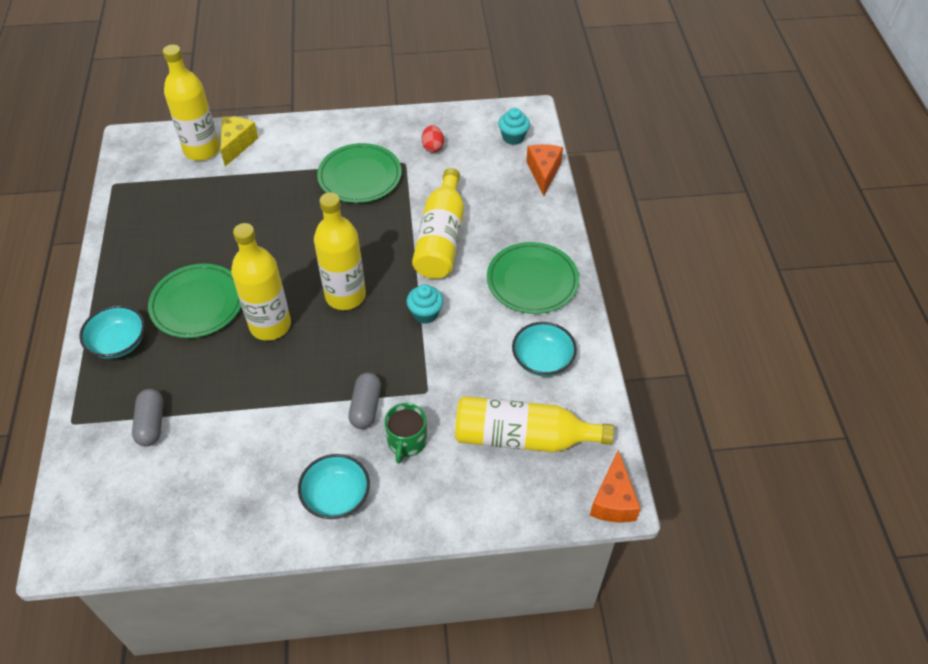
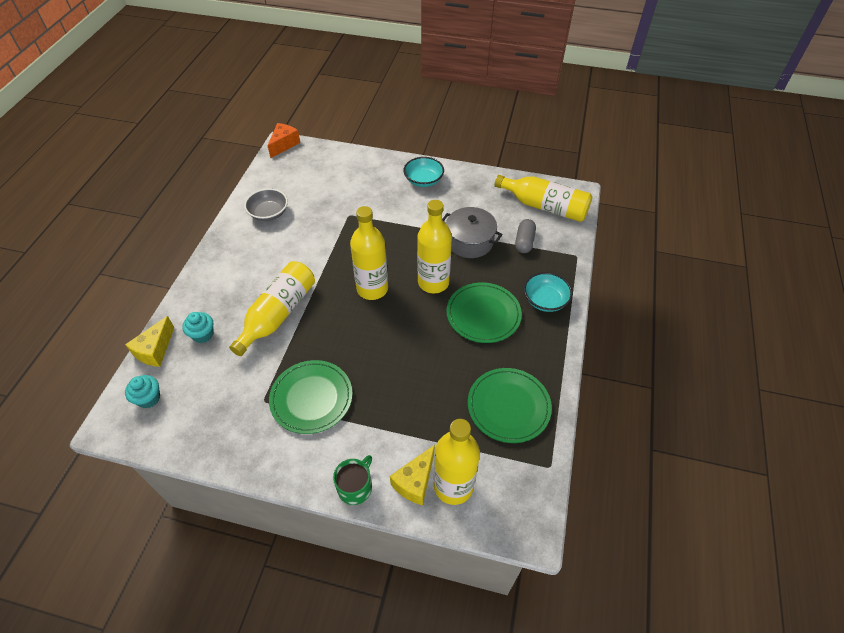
camera: 160 degrees left, 0 degrees up
(233, 400) = (470, 241): none -> grey pot
(366, 407) = (389, 217): grey capsule -> none
(406, 441) = (374, 194): green mug -> green mug (355, 487)
(425, 314) = (323, 260): turquoise cupcake -> turquoise cupcake (203, 335)
(433, 147) = (227, 411): red egg -> none
(523, 437) = (309, 180): yellow bottle -> yellow bottle (544, 206)
(532, 280) = (237, 262): green plate -> green plate (508, 406)
(542, 359) = (269, 213): turquoise bowl -> grey bowl
(543, 172) = (155, 350): orange cheese -> yellow cheese

